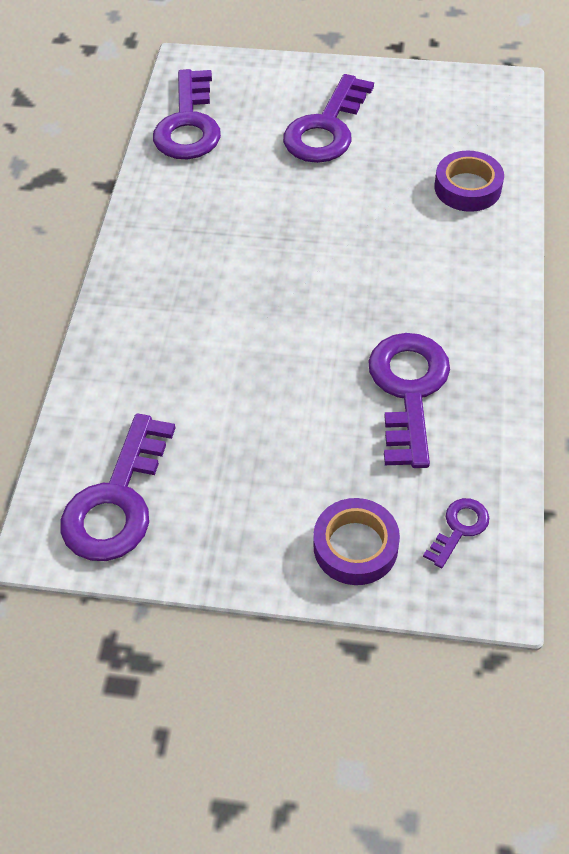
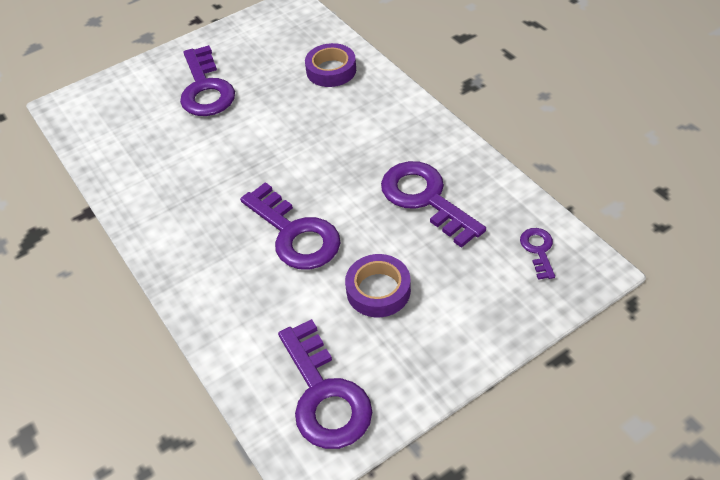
camera: 40 degrees left, 5 degrees down
(188, 124) = (106, 140): purple key -> purple key (295, 234)
(355, 546) = (496, 304): purple tape -> purple tape (378, 290)

